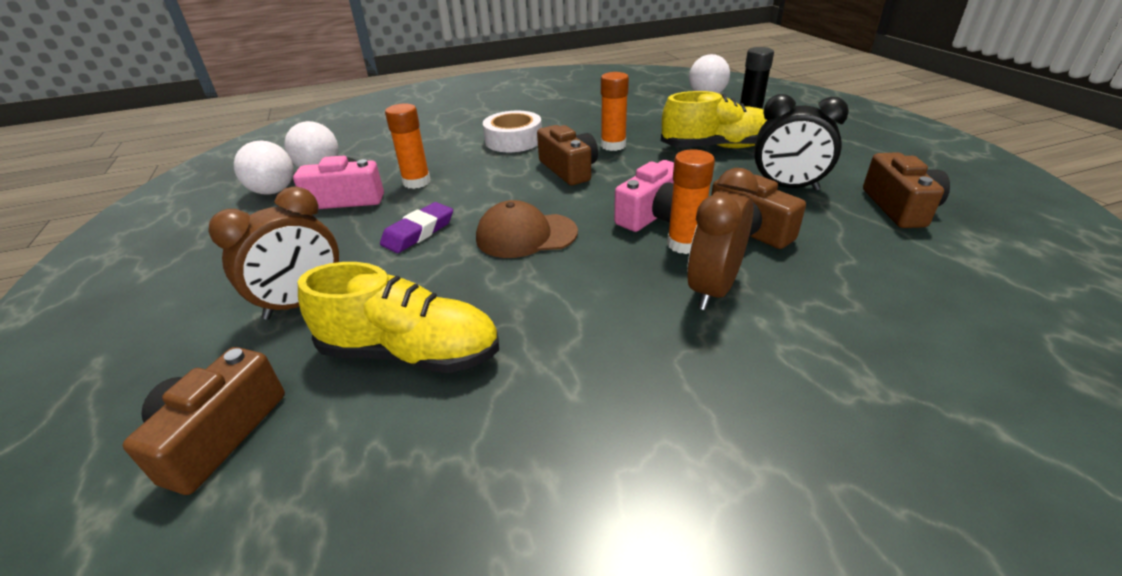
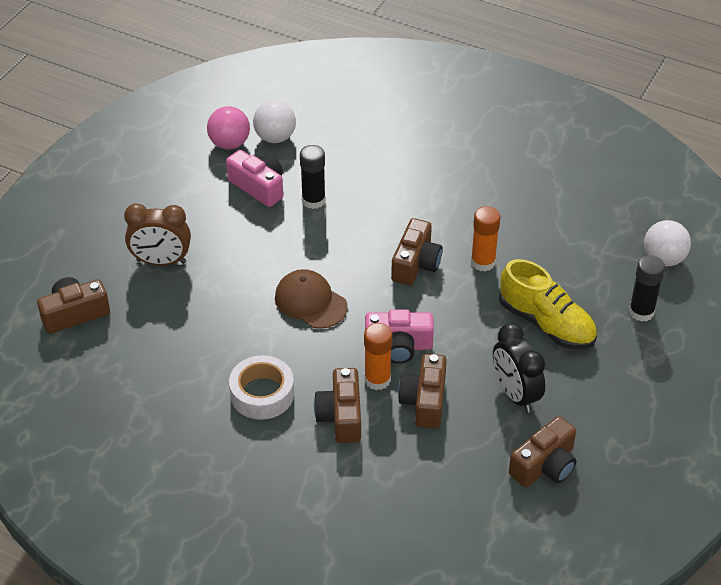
camera: 45 degrees right, 10 degrees up
(273, 191) = (229, 143): white ball -> pink ball
(410, 353) = (173, 333): yellow shoe -> none
(416, 182) = (313, 200): orange glue stick -> black glue stick
(418, 232) = (262, 252): purple eraser -> none
(513, 140) = (428, 200): white tape -> white tape (262, 394)
(713, 289) = (341, 416): brown clock -> brown camera

